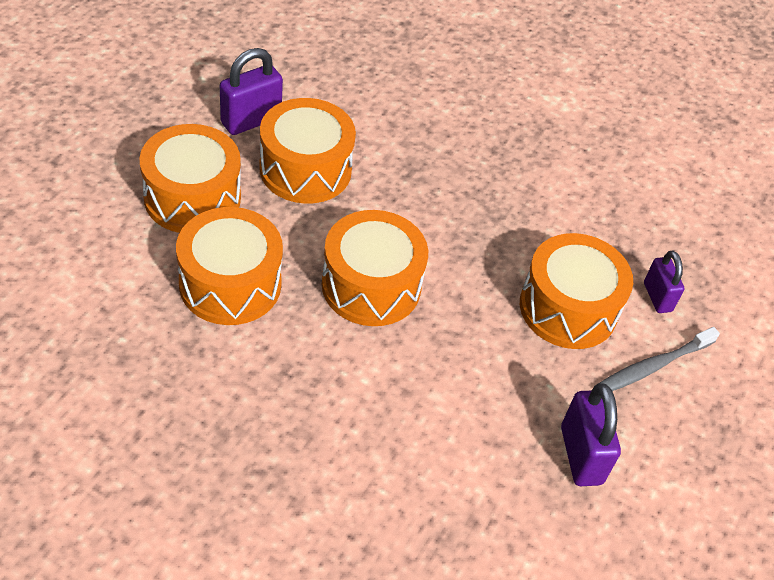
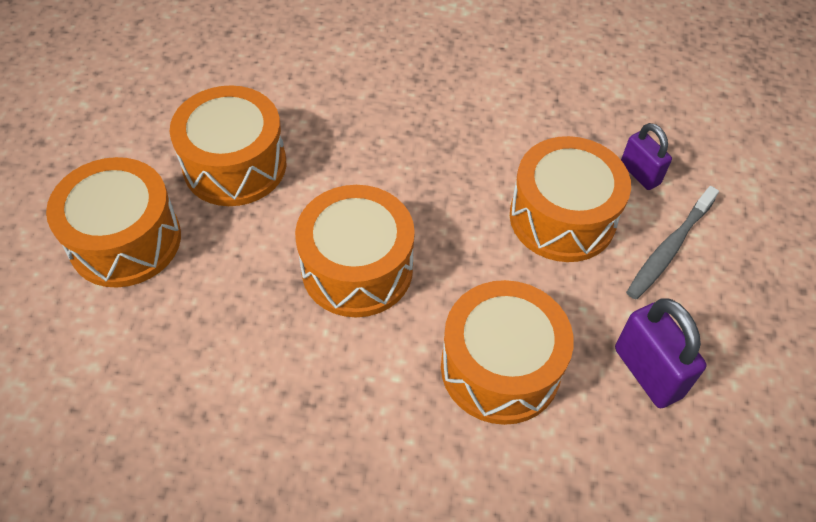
camera: 15 degrees left, 5 degrees up
(230, 284) = (206, 324): orange drum -> orange drum (500, 367)
(251, 120) = (155, 132): purple padlock -> none

